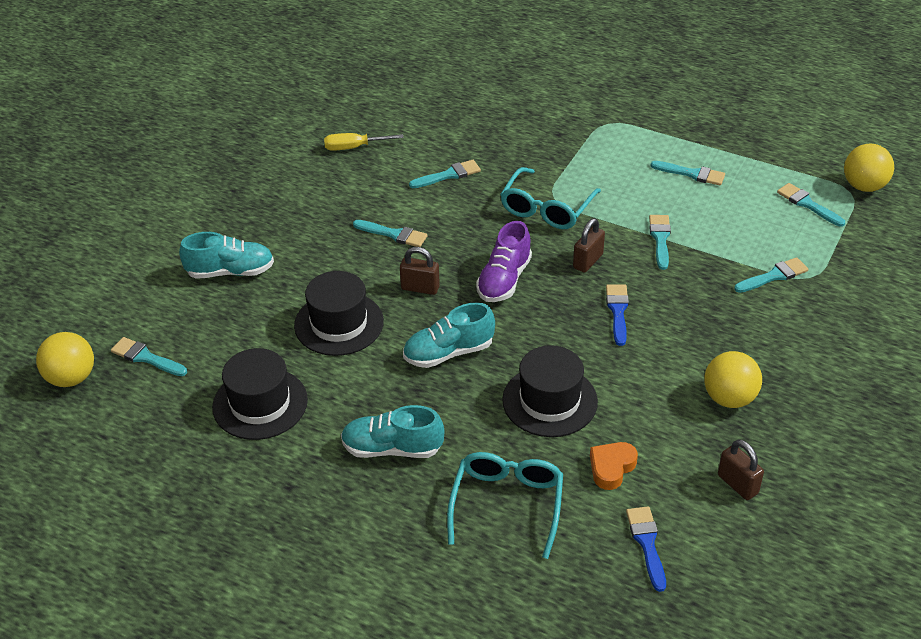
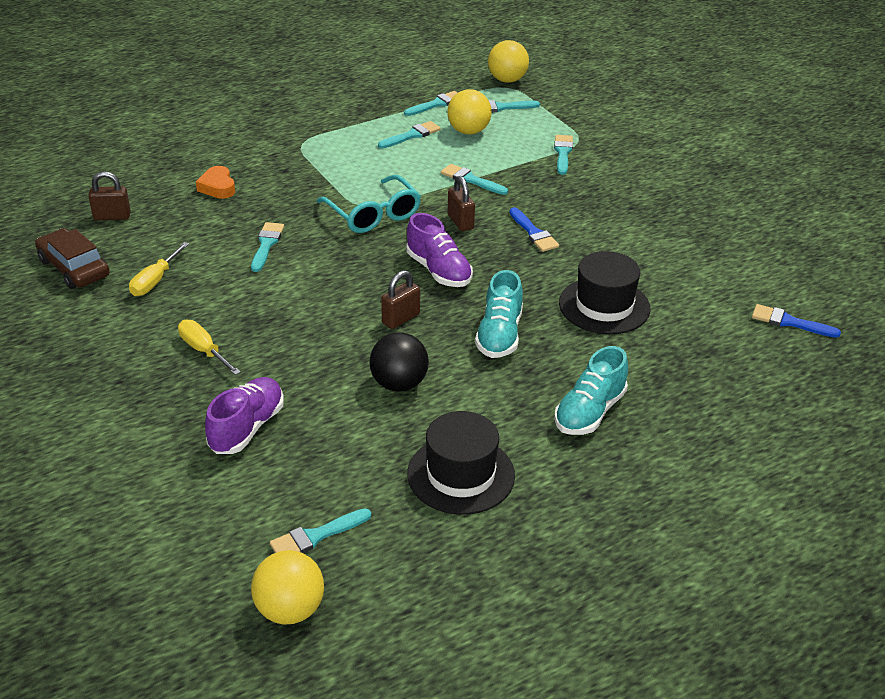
camera: 60 degrees left, 5 degrees down
(230, 271) = (247, 428): turquoise shoe -> purple shoe
(296, 210) = (204, 350): none -> yellow screwdriver
(335, 106) = (74, 268): none -> brown car
(339, 323) = (399, 384): black hat -> black ball
(393, 234) = (311, 306): turquoise brush -> turquoise brush (436, 104)
(507, 505) = (702, 374): turquoise glasses -> none
(611, 468) = (701, 306): orange heart -> orange heart (218, 187)
(618, 311) = (533, 233): blue brush -> blue brush turned 150 degrees counterclockwise
(729, 398) = (671, 225): yellow ball -> yellow ball (468, 131)
(737, 484) = (759, 258): brown padlock -> brown padlock (112, 216)

